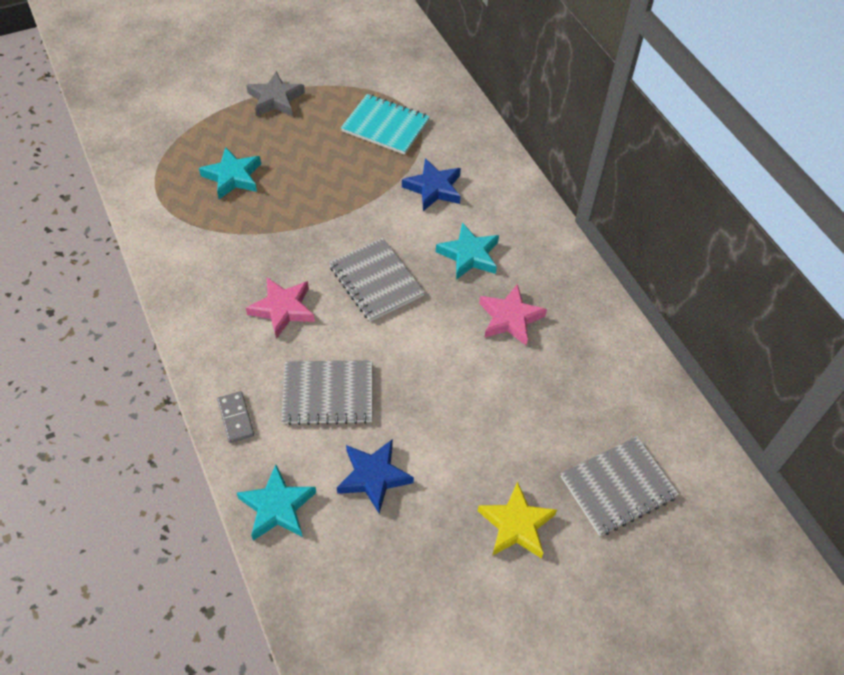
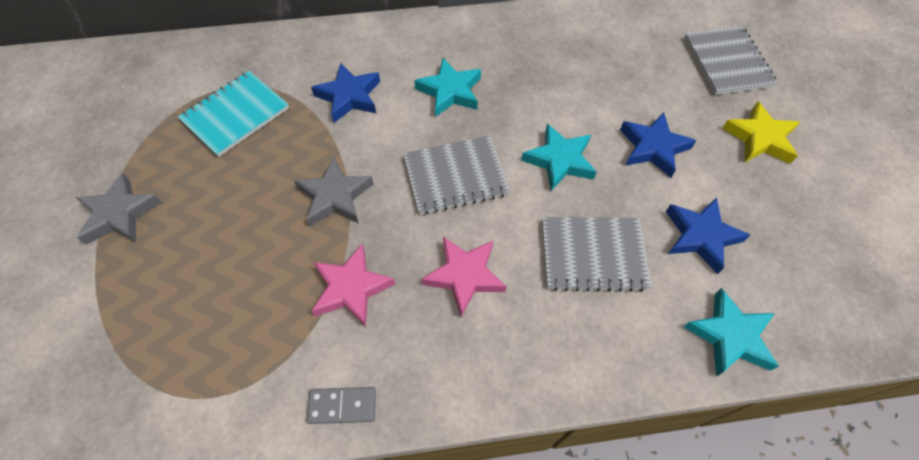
camera: 70 degrees left, 5 degrees up
(233, 177) = (228, 291): turquoise star -> turquoise star (560, 160)
(236, 418) = (608, 358): grey domino -> grey domino (342, 405)
(328, 394) = (593, 255): grey notebook -> grey notebook turned 75 degrees clockwise
(329, 210) = (335, 196): none -> grey star
(465, 427) = (653, 148): none -> blue star
(510, 318) = (537, 82): pink star -> pink star (351, 288)

